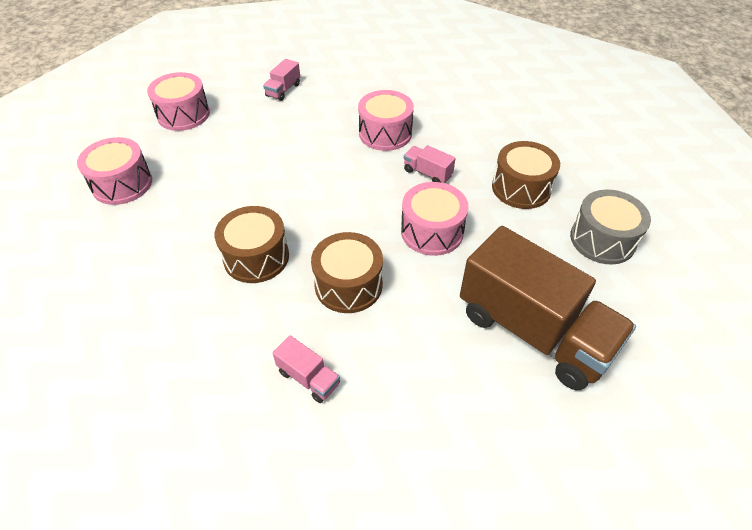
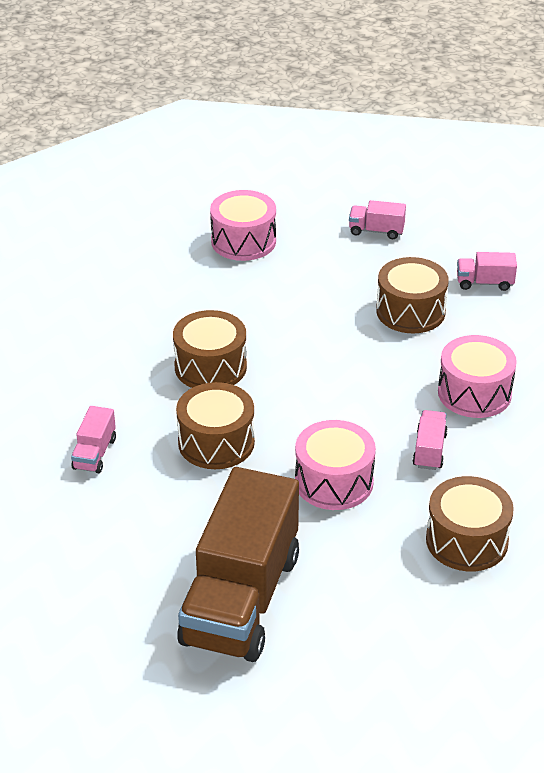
camera: 65 degrees right, 10 degrees down
(183, 114) = (376, 231): pink drum -> pink truck
(283, 130) = (410, 311): none -> brown drum
(602, 239) = (426, 636): grey drum -> none

